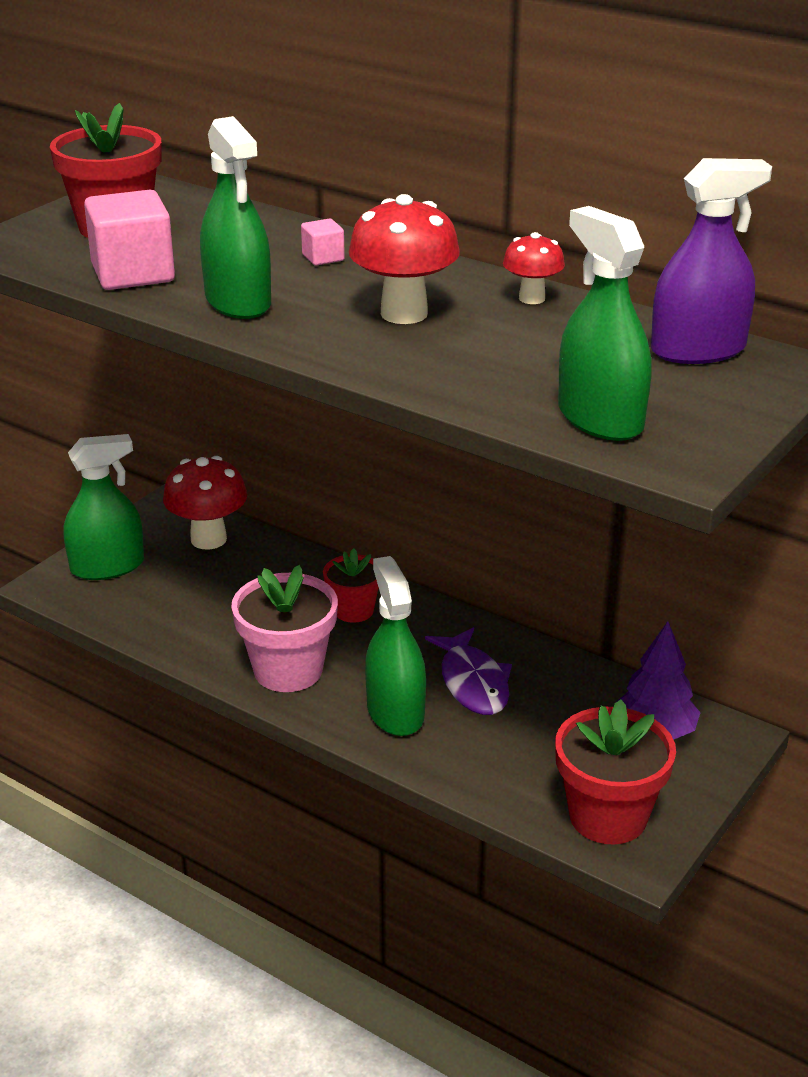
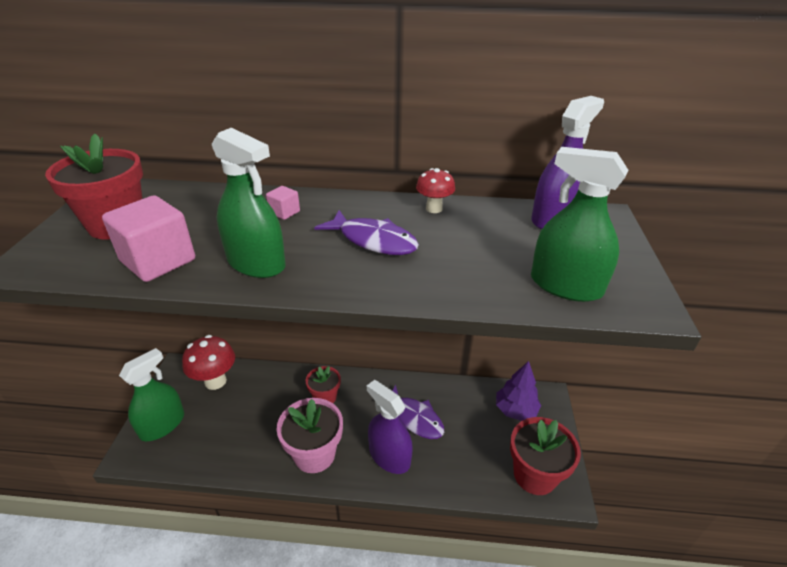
camera: 30 degrees left, 5 degrees up
(395, 712) = (389, 456): green spray bottle -> purple spray bottle
(404, 313) = (373, 241): red mushroom -> purple fish

